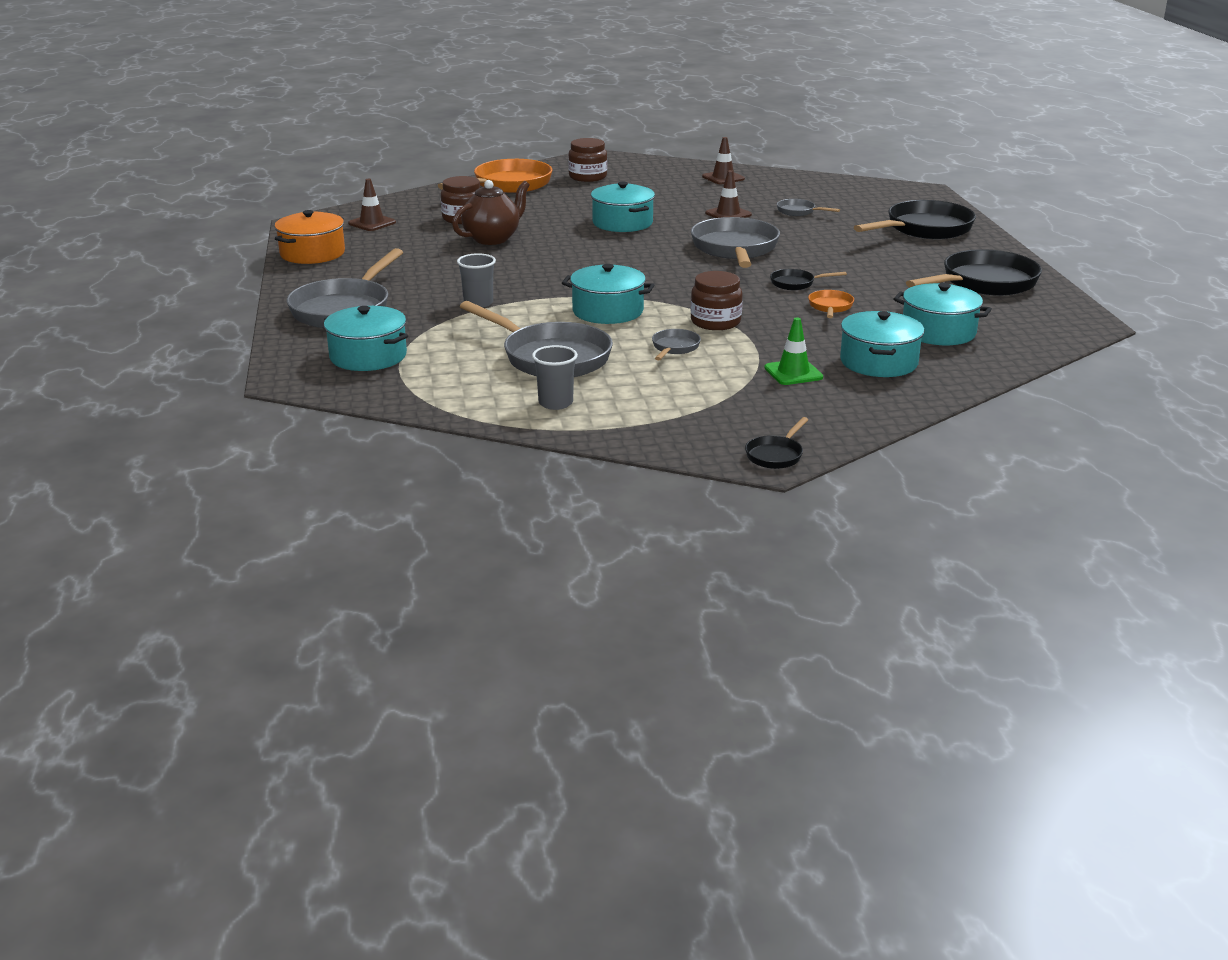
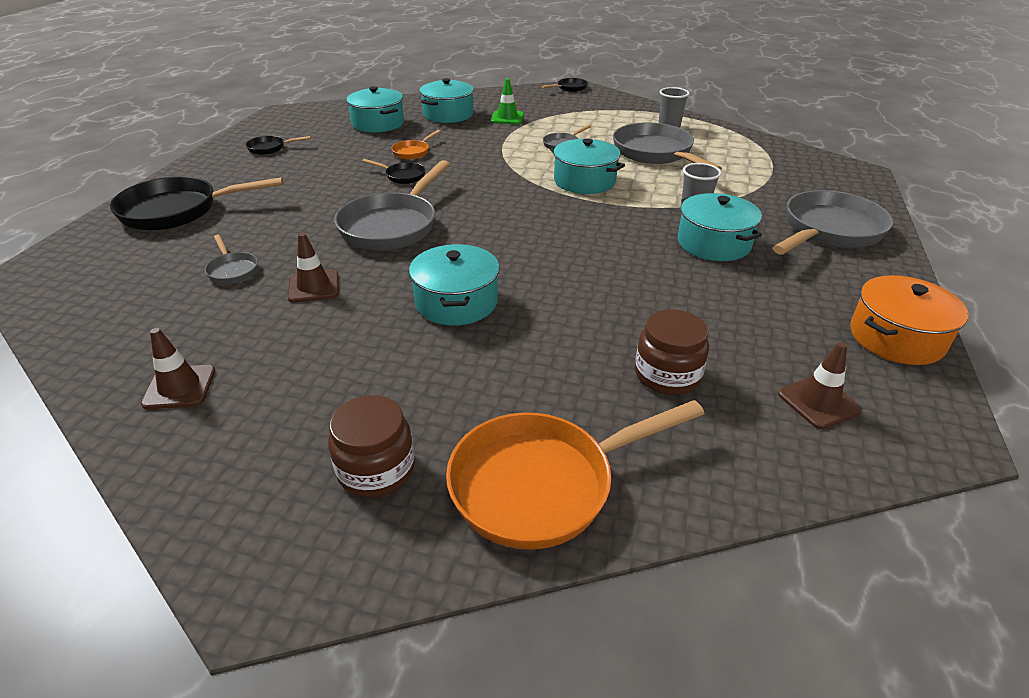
camera: 155 degrees left, 10 degrees up
(368, 356) = (798, 179): turquoise pot -> turquoise pot (713, 243)
(492, 239) = (642, 310): brown teapot -> none
(715, 322) = (511, 157): brown jar -> none
(984, 283) = (270, 148): black pan -> black pan, size x0.46

